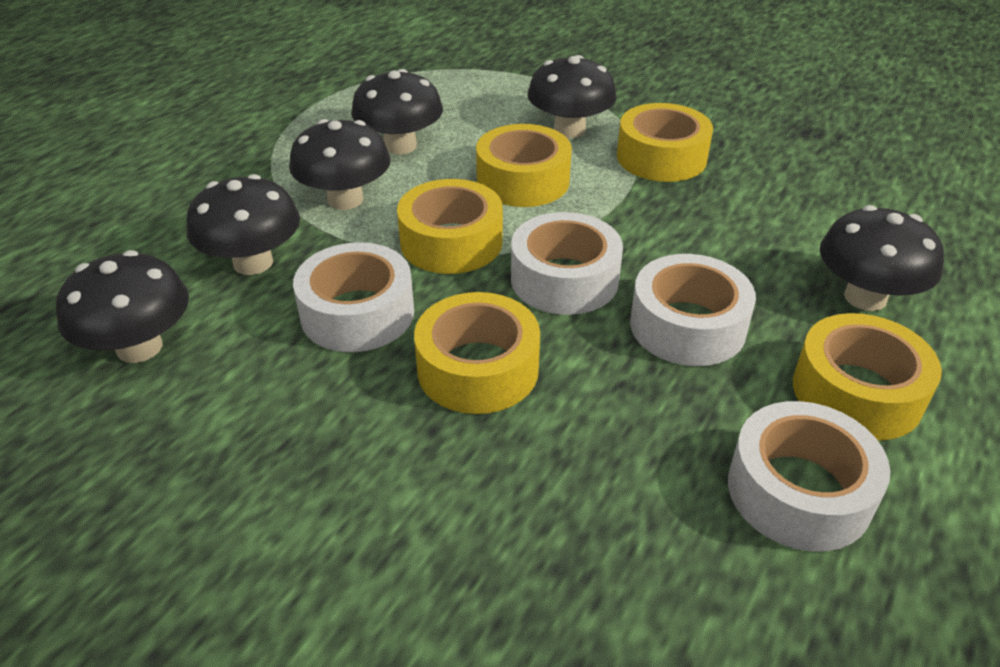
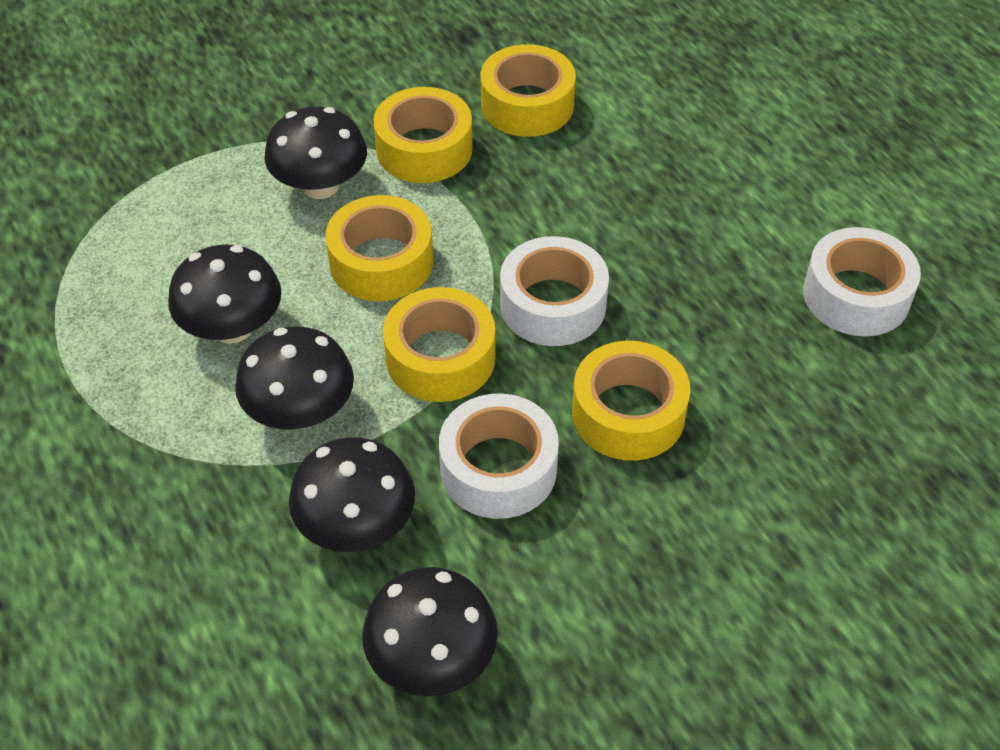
camera: 60 degrees left, 10 degrees up
(687, 326) = (663, 260): white tape -> none
(857, 392) = (789, 211): yellow tape -> yellow tape (527, 105)
(865, 297) = (699, 144): black mushroom -> none

